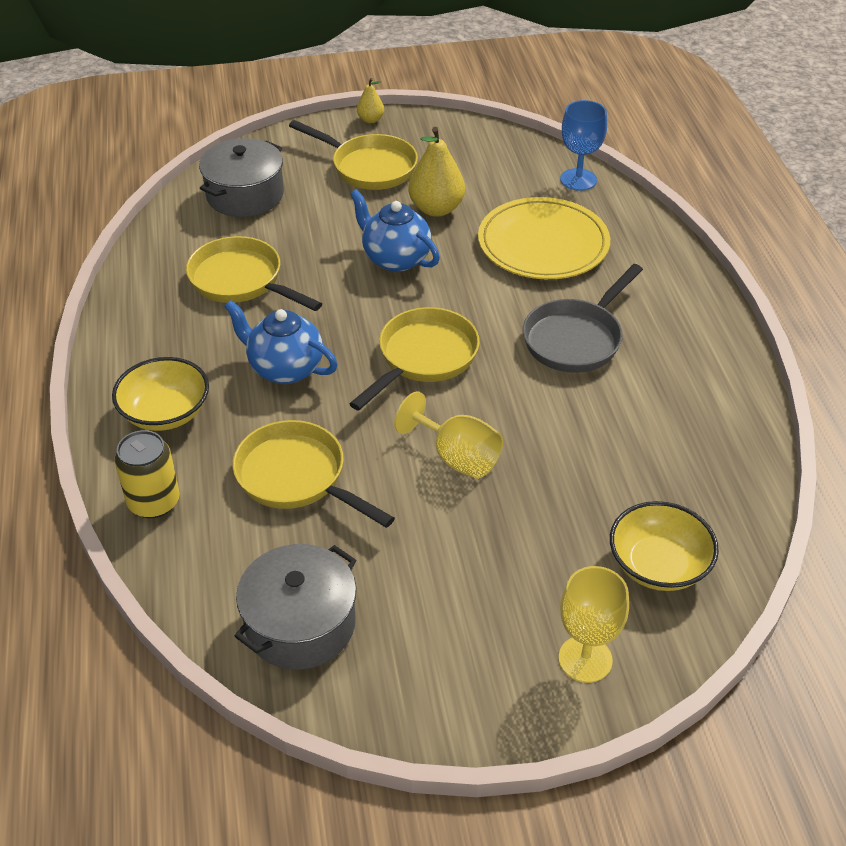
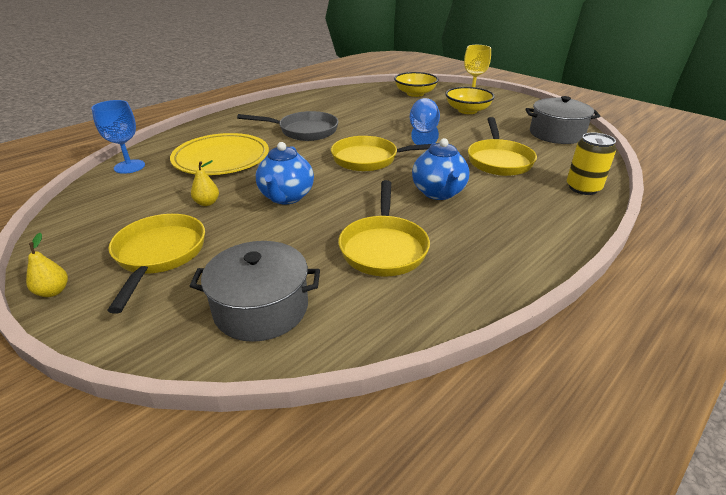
camera: 125 degrees left, 10 degrees down
(165, 412) = (534, 215): yellow bowl -> yellow bowl (467, 110)
(436, 209) = (207, 203): yellow pear -> yellow pear, size x0.54
(456, 457) = (423, 133): yellow goblet -> blue goblet

